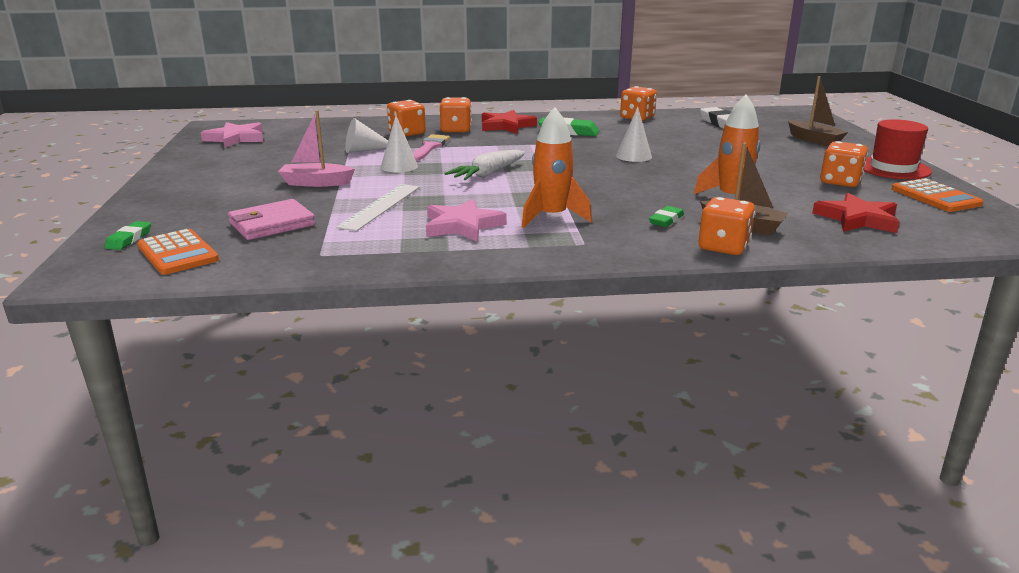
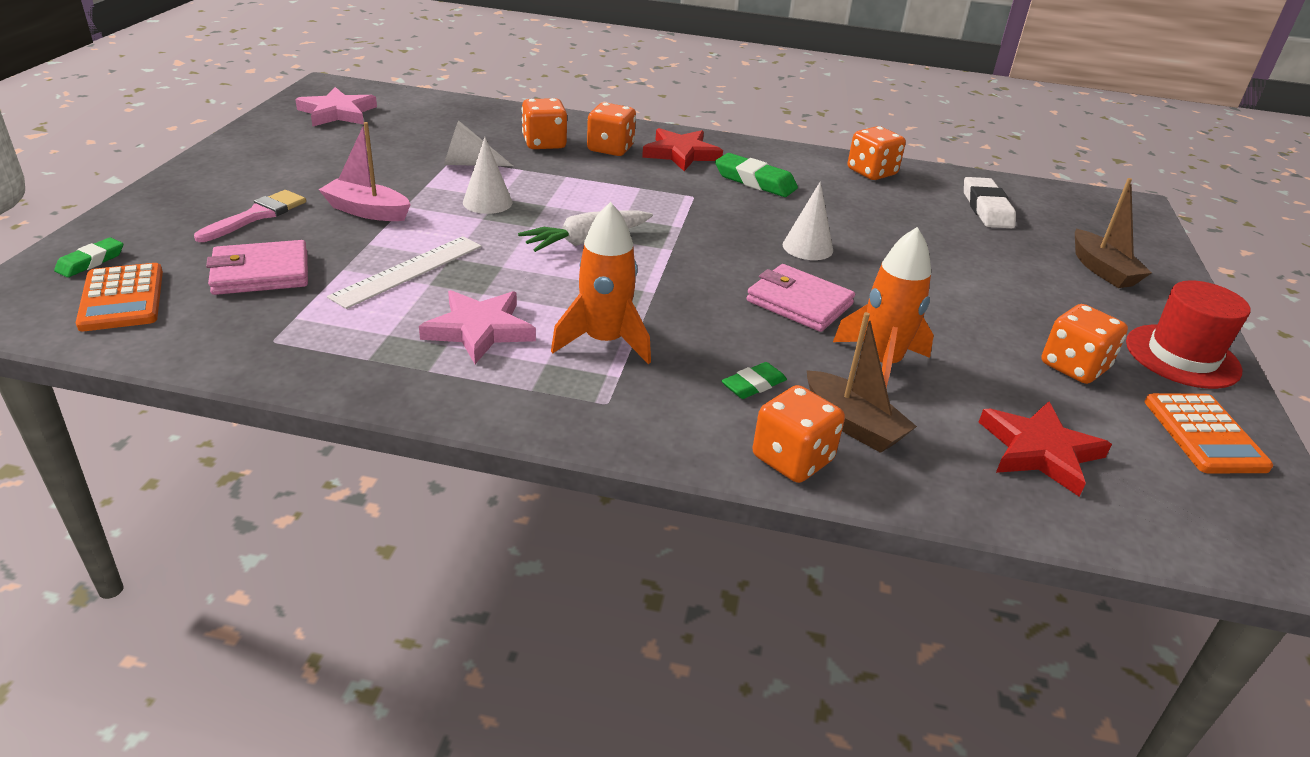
camera: 15 degrees right, 10 degrees up
(430, 147) = (552, 175): pink brush -> pink brush (257, 215)
(655, 181) = (799, 303): none -> pink wallet

